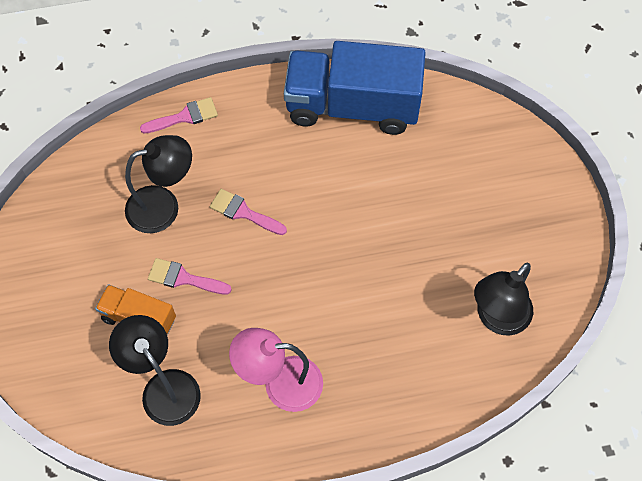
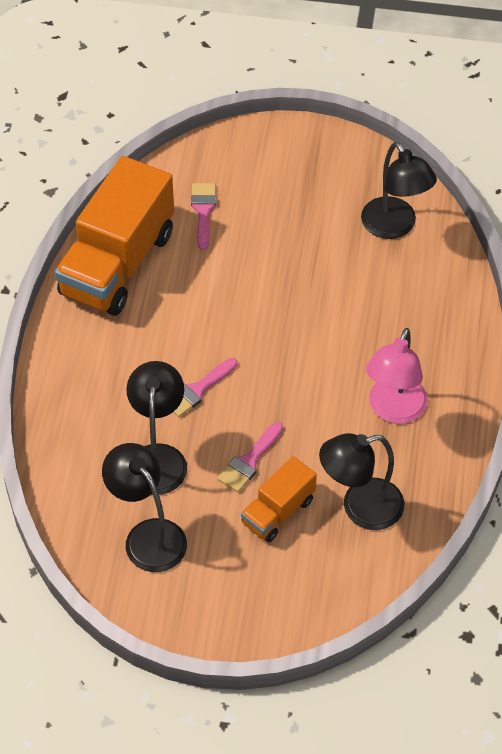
camera: 70 degrees left, 10 degrees down
(84, 225) = (148, 535): none -> black lamp
(184, 117) = (57, 411): pink brush -> pink brush (203, 211)
(352, 106) = (117, 263): blue truck -> orange truck

